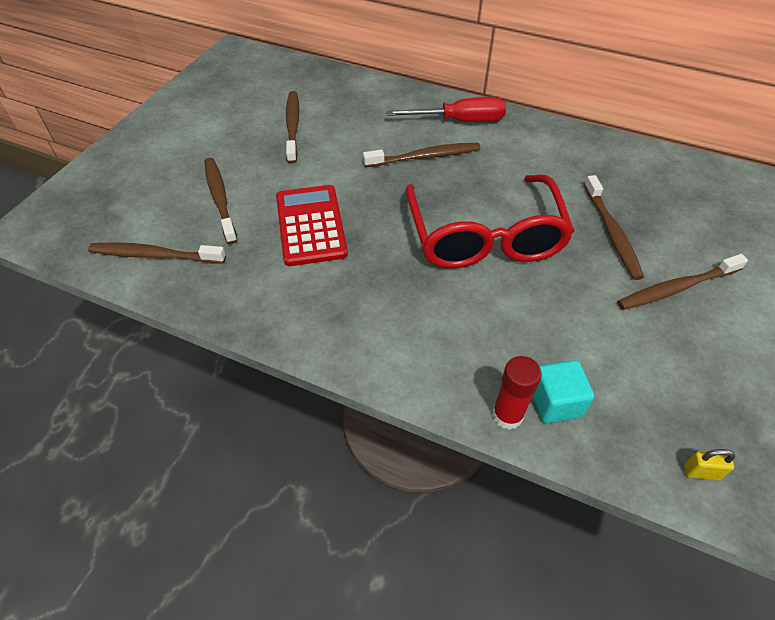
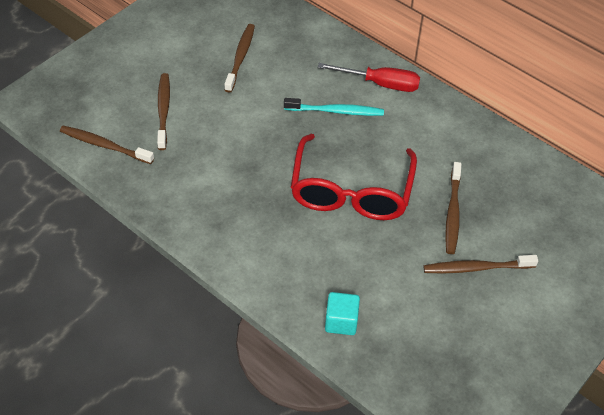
camera: 15 degrees right, 0 degrees up
(311, 225) = (224, 149): red calculator -> none
(425, 157) = (336, 111): brown toothbrush -> turquoise toothbrush
(507, 415) = (304, 320): red glue stick -> none
(701, 472) = (414, 390): yellow padlock -> none

